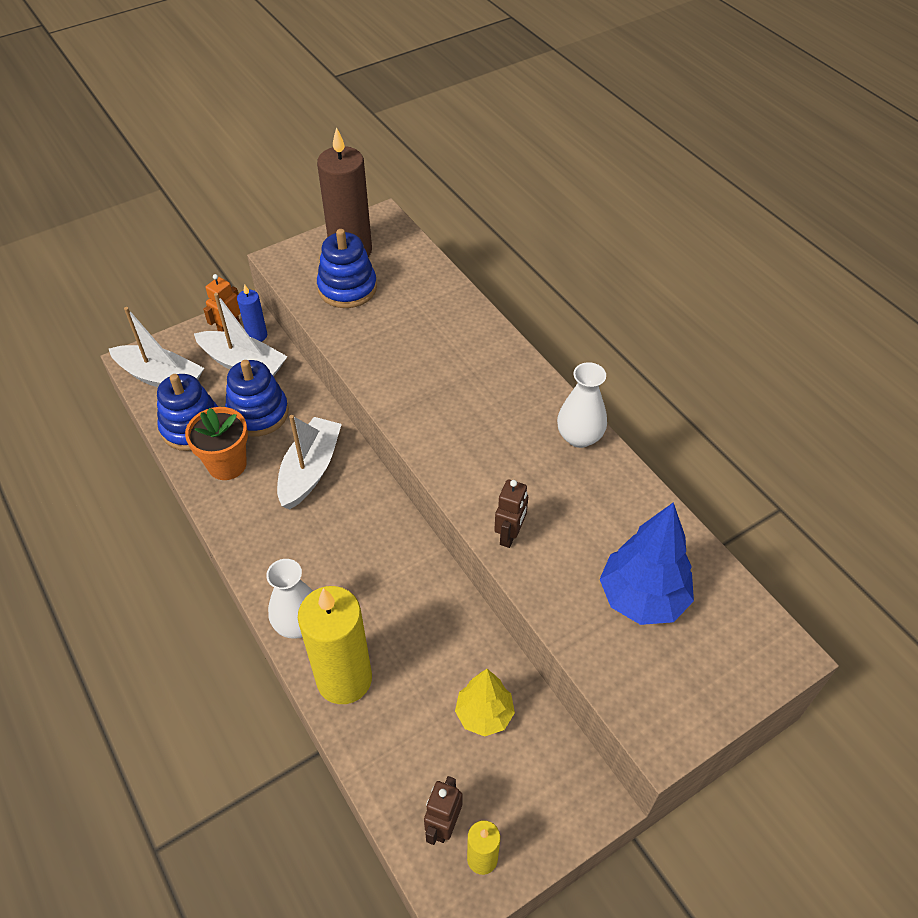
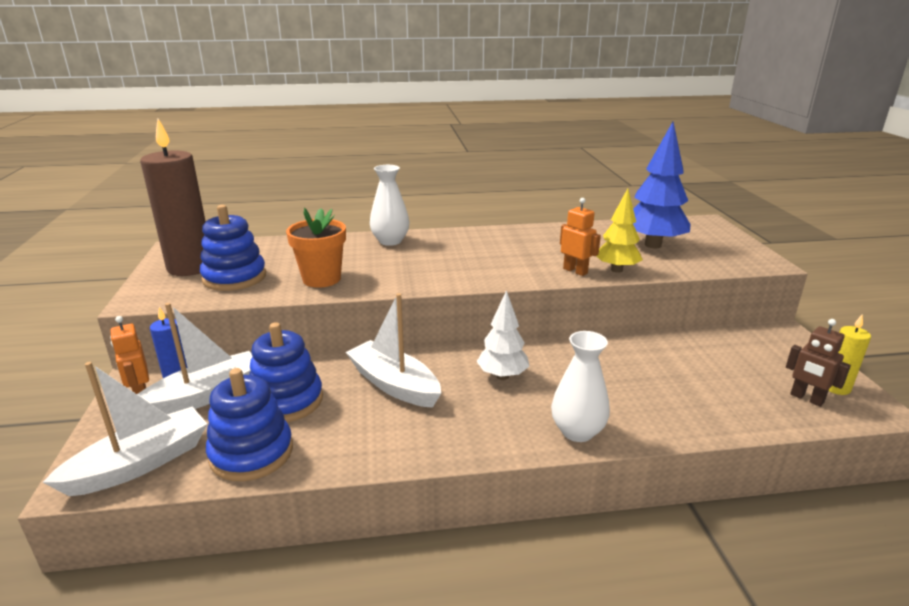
camera: 65 degrees left, 25 degrees down
(227, 464) = (335, 437): orange flower pot -> orange flower pot (321, 279)
(344, 679) = (651, 417): yellow candle -> none
(360, 542) = (502, 376): none -> white tree
(484, 714) = (704, 357): yellow tree -> yellow tree (616, 270)
(510, 535) = (575, 271): brown robot -> orange robot
(579, 437) = (502, 233): white vase -> white vase (390, 241)

